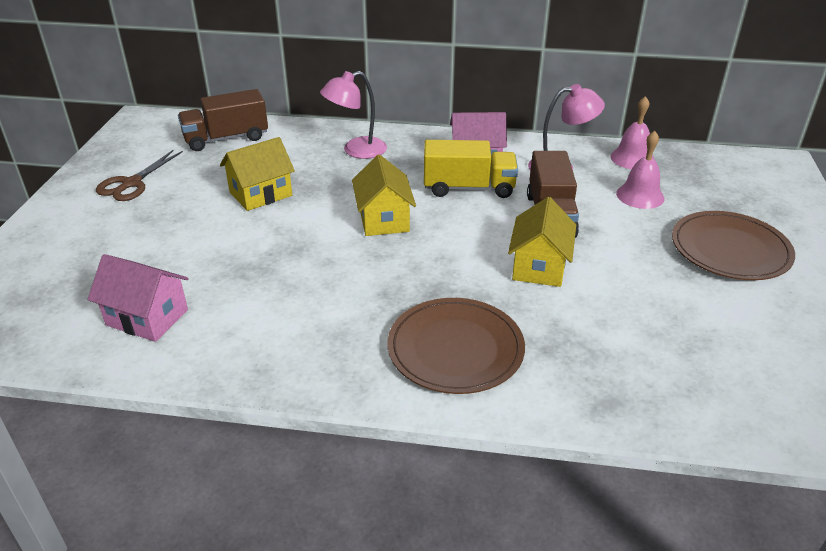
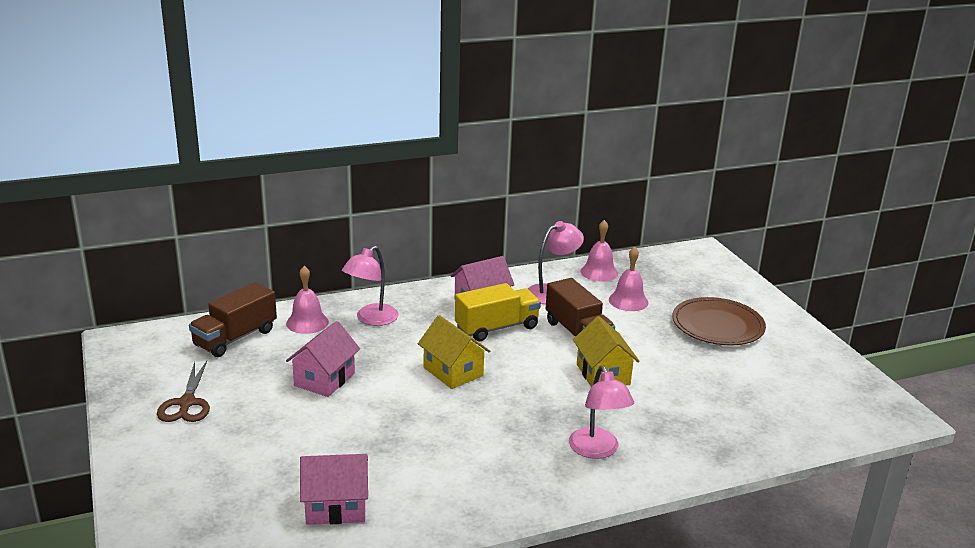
camera: 30 degrees left, 10 degrees down
(261, 194) = (324, 379): yellow house -> pink house
(298, 140) = (307, 322): none -> pink bell
(455, 349) = (597, 450): brown plate -> pink lamp

